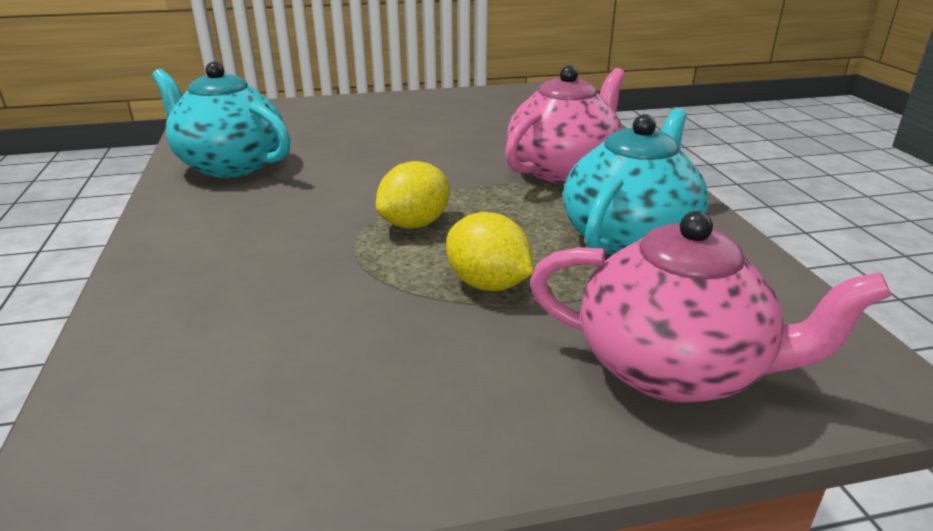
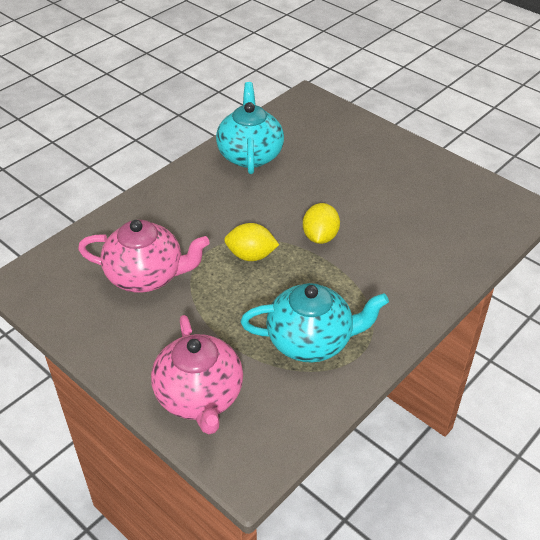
camera: 55 degrees right, 15 degrees up
(488, 284) = (217, 309): yellow lemon -> yellow lemon (320, 237)
(563, 170) = (377, 279): pink teapot -> pink teapot (147, 276)

